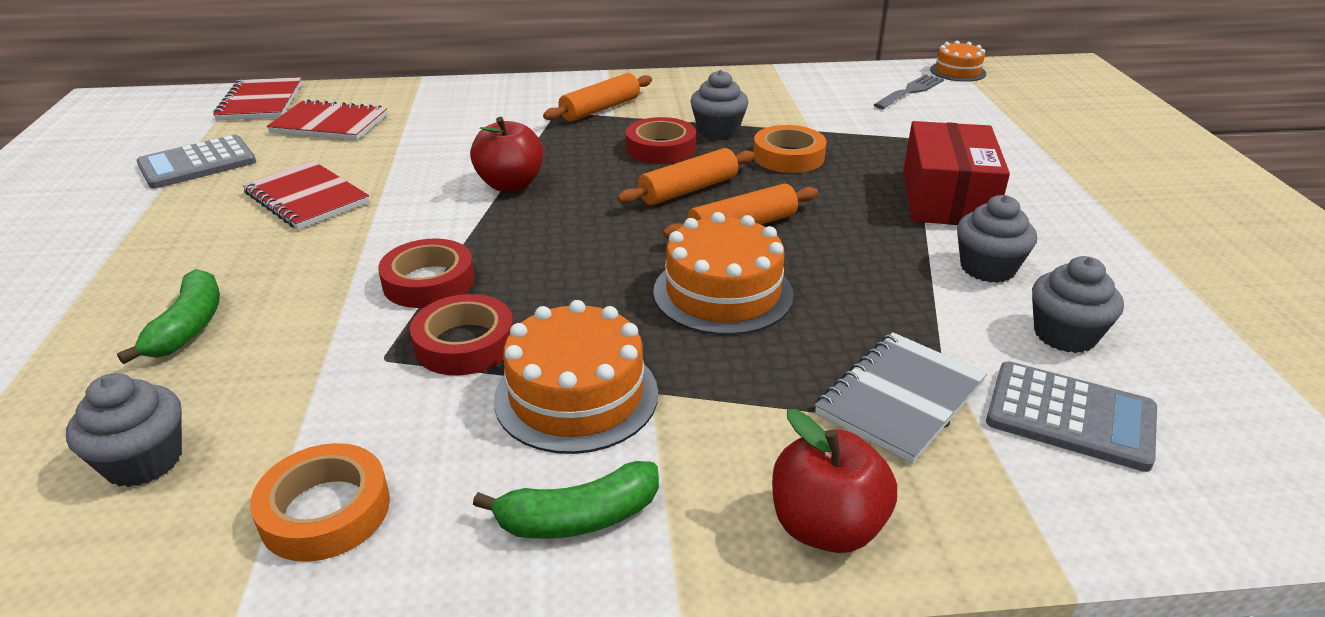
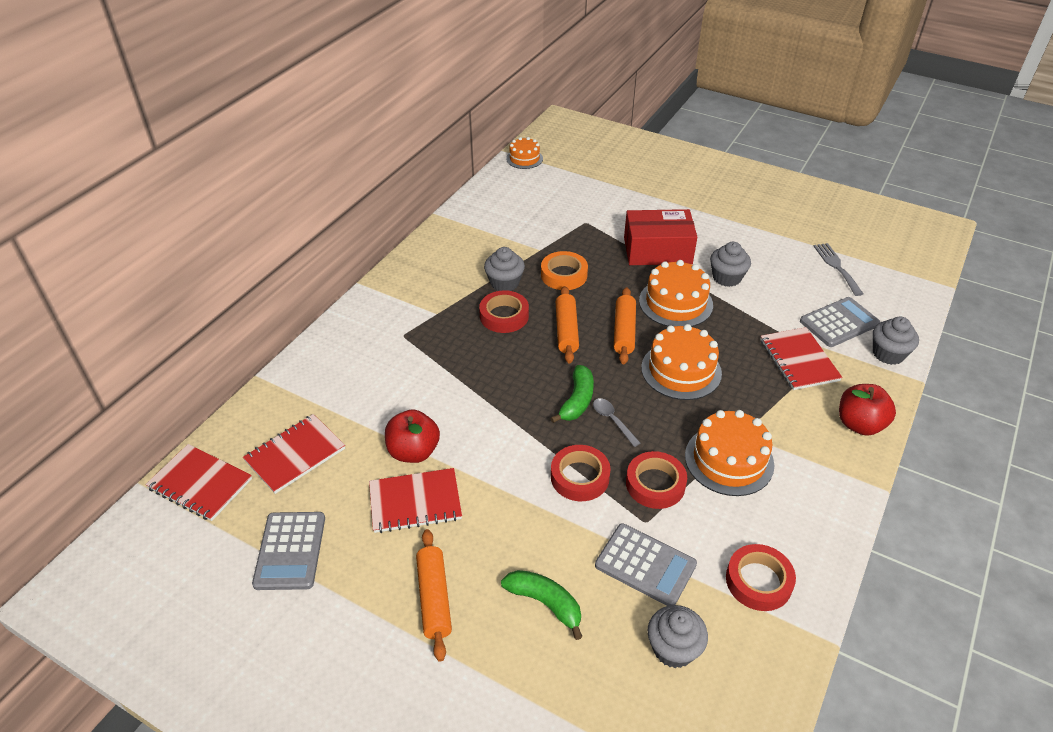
camera: 55 degrees left, 10 degrees up
(298, 384) = (645, 565): none -> grey calculator
(325, 511) = (758, 581): orange tape -> red tape
(510, 184) = (490, 398): red apple -> red apple (413, 451)
(558, 272) = (612, 420): none -> grey spoon
(578, 518) = (813, 495): green banana -> green banana (577, 401)
(600, 109) = (420, 314): orange rolling pin -> orange rolling pin (434, 598)
(860, 245) = (675, 303): none -> orange cake
(900, 398) = (798, 360): grey notebook -> red notebook
(910, 91) = (531, 189): grey fork -> grey fork (836, 267)
(947, 198) = (657, 250): red box -> red box turned 45 degrees counterclockwise
(1064, 335) = (790, 289): grey cupcake -> grey cupcake (888, 354)

